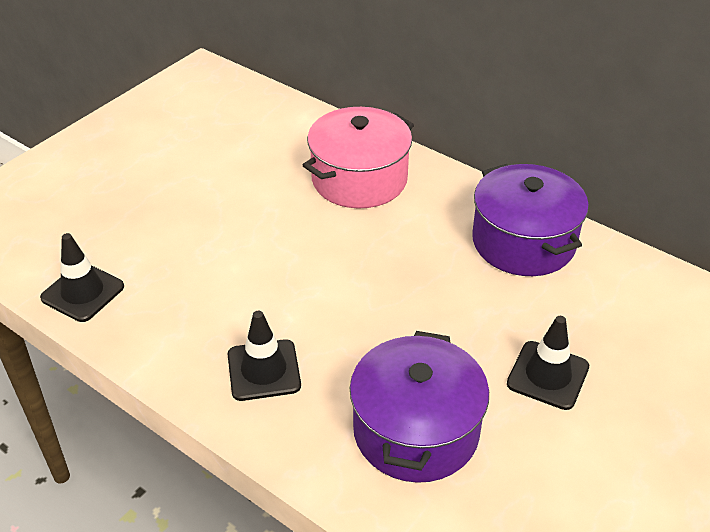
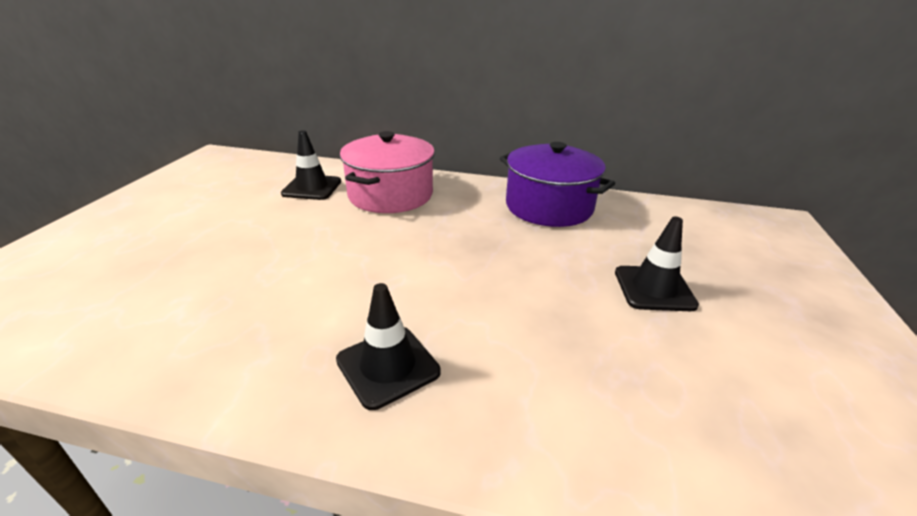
camera: 25 degrees left, 10 degrees down
(82, 292) = (118, 348): black traffic cone -> black traffic cone (312, 188)
(416, 431) = (589, 374): purple pot -> none

